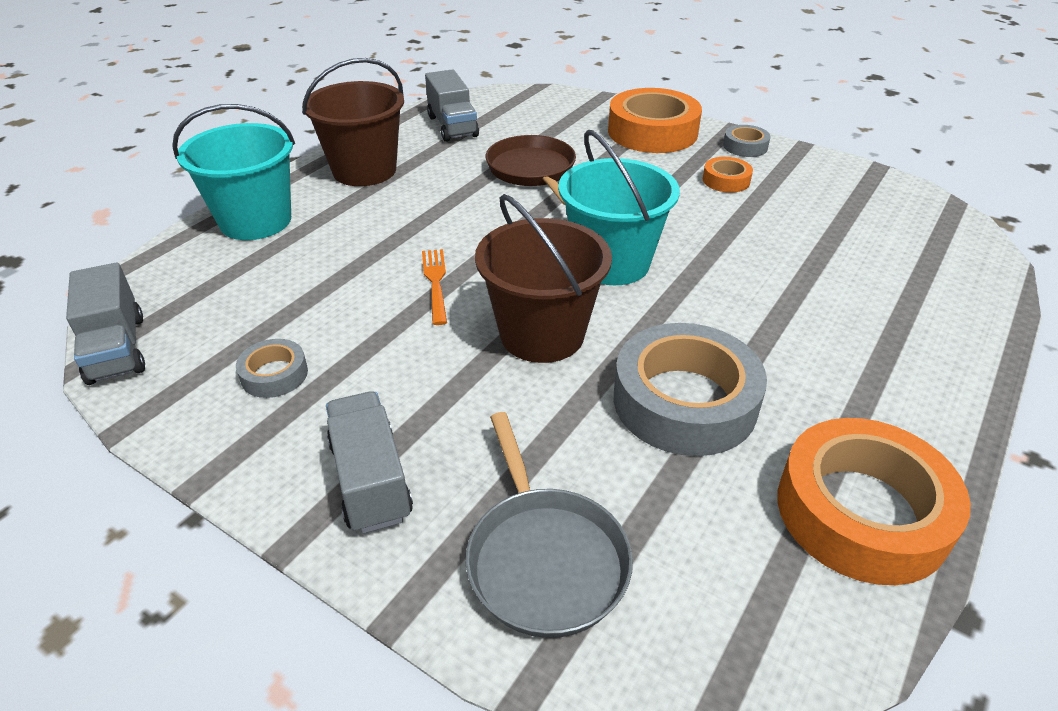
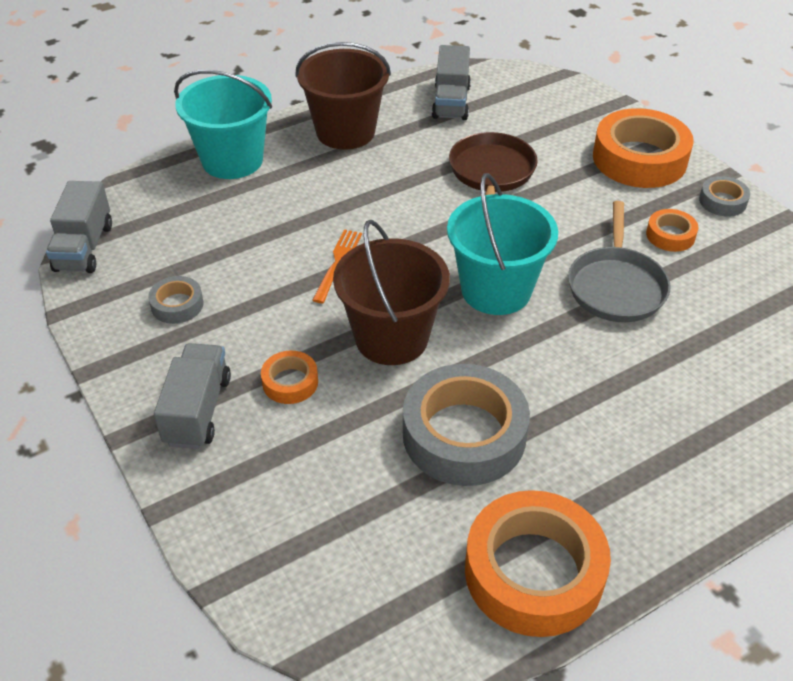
camera: 25 degrees right, 5 degrees up
(462, 412) = (290, 382): none -> orange tape
(544, 559) = (277, 511): grey pan -> grey pan (616, 286)

